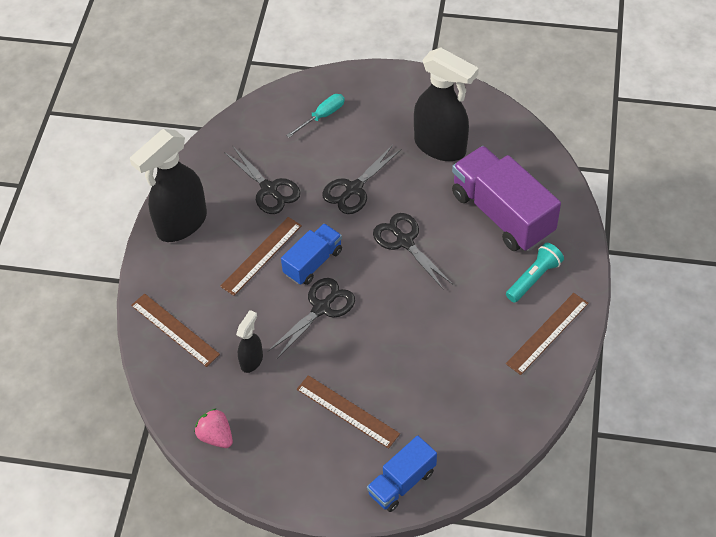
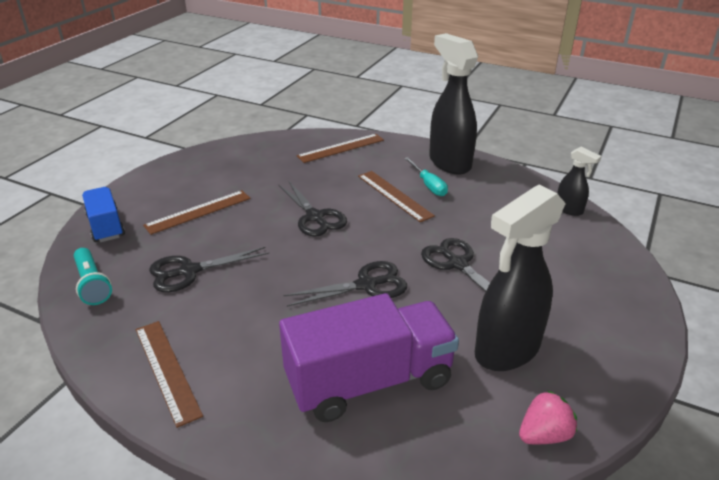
camera: 105 degrees right, 20 degrees down
(216, 436) = (232, 152): pink strawberry -> pink strawberry (544, 435)
(252, 360) = (287, 175): black spray bottle -> black spray bottle (569, 210)
(269, 189) = (475, 211): black scissors -> black scissors (189, 271)
(313, 262) = (371, 221): blue truck -> none
(322, 116) = (576, 262): turquoise screwdriver -> turquoise screwdriver (428, 185)
(534, 278) = (251, 382): turquoise flashlight -> turquoise flashlight (92, 284)

